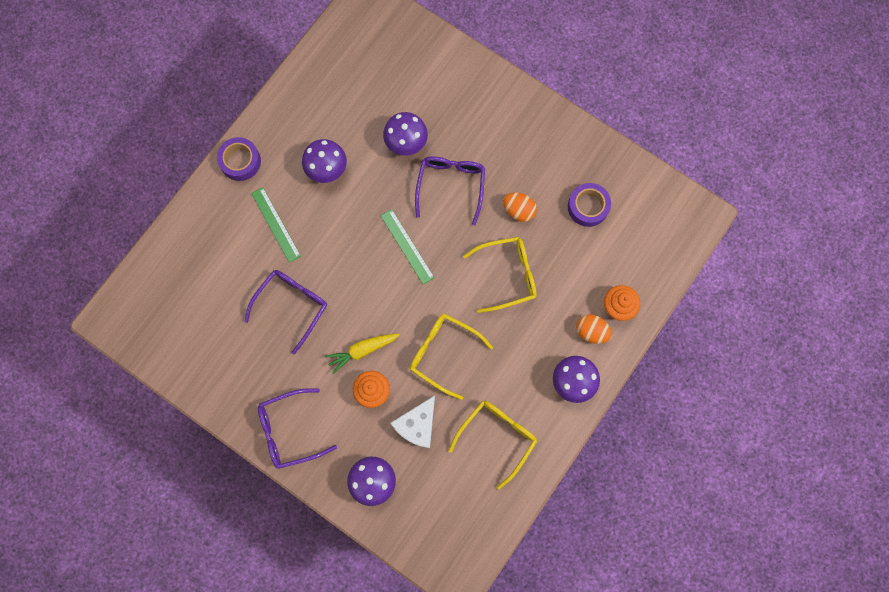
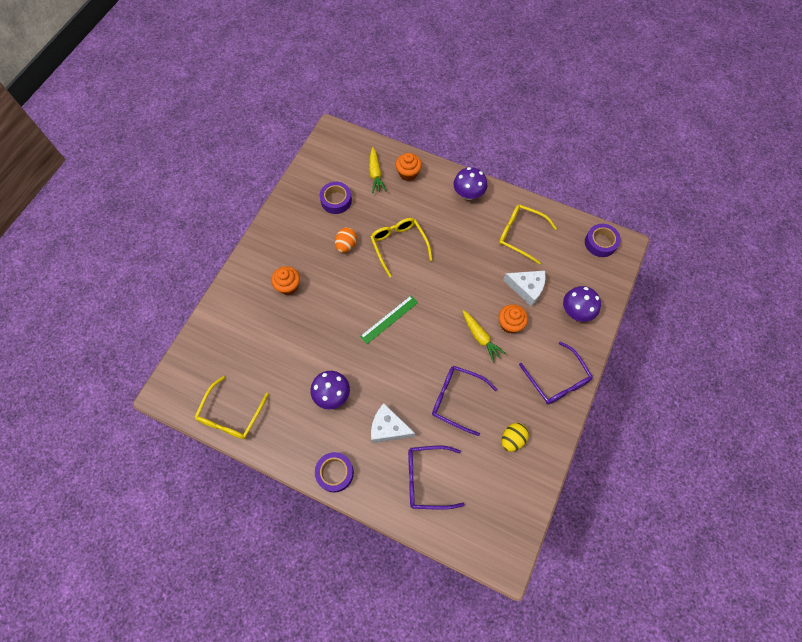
camera: 100 degrees left, 10 degrees down
(232, 359) = (512, 439): none -> yellow egg
(276, 224) = (388, 428): green ruler -> white cheese
(406, 143) = (300, 335): purple mushroom -> none
(444, 353) = (468, 279): yellow glasses -> yellow glasses (231, 415)
(451, 186) = (333, 295): purple glasses -> purple glasses (427, 478)
(467, 545) = (600, 243): none -> purple tape
(472, 136) = (288, 286): none -> orange cupcake
(591, 331) = (429, 187): orange egg -> none
(623, 263) = (375, 174): none -> yellow carrot

